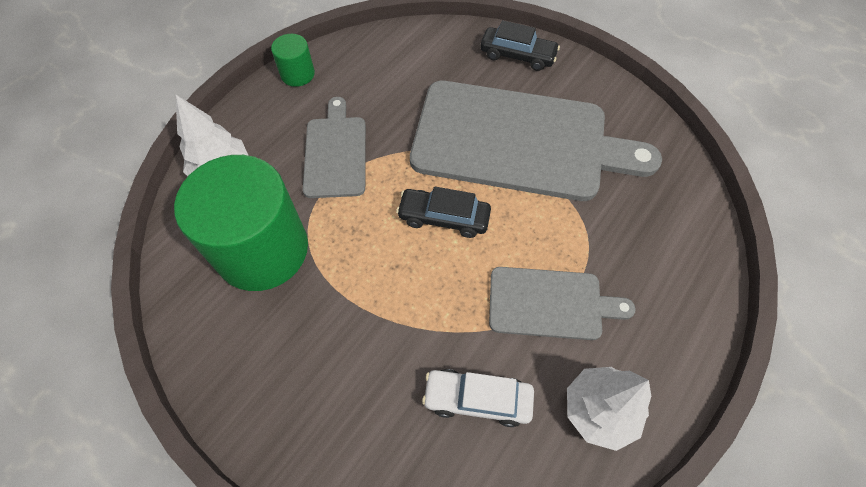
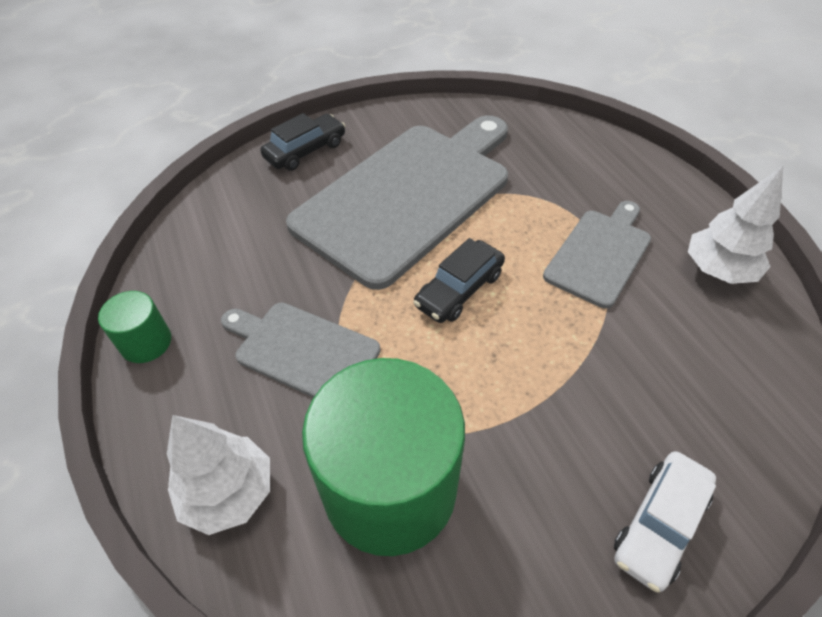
camera: 60 degrees left, 10 degrees down
(477, 399) = (678, 351): white car -> white car (659, 524)

